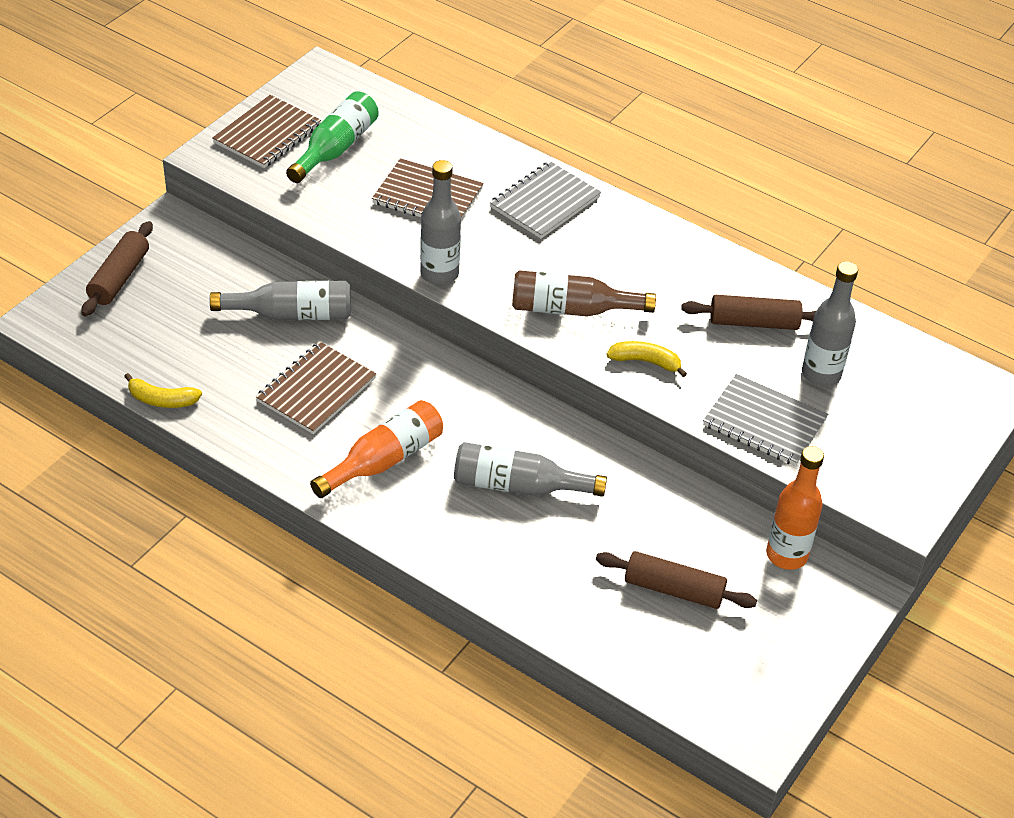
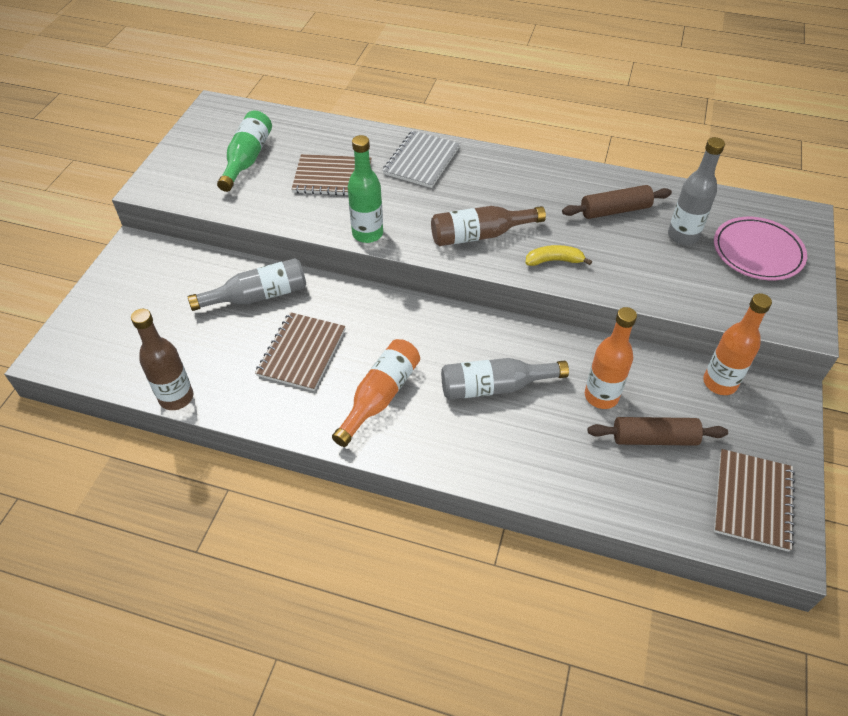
camera: 15 degrees left, 5 degrees up
(119, 278) = (106, 303): brown rolling pin -> none
(162, 400) = (176, 397): yellow banana -> brown bottle
(267, 134) = (189, 161): brown notebook -> brown notebook (752, 500)
(439, 274) = (367, 234): grey bottle -> green bottle
(637, 530) = (601, 396): none -> orange bottle
(764, 422) = (664, 283): grey notebook -> none
(903, 417) = (757, 252): none -> pink plate

